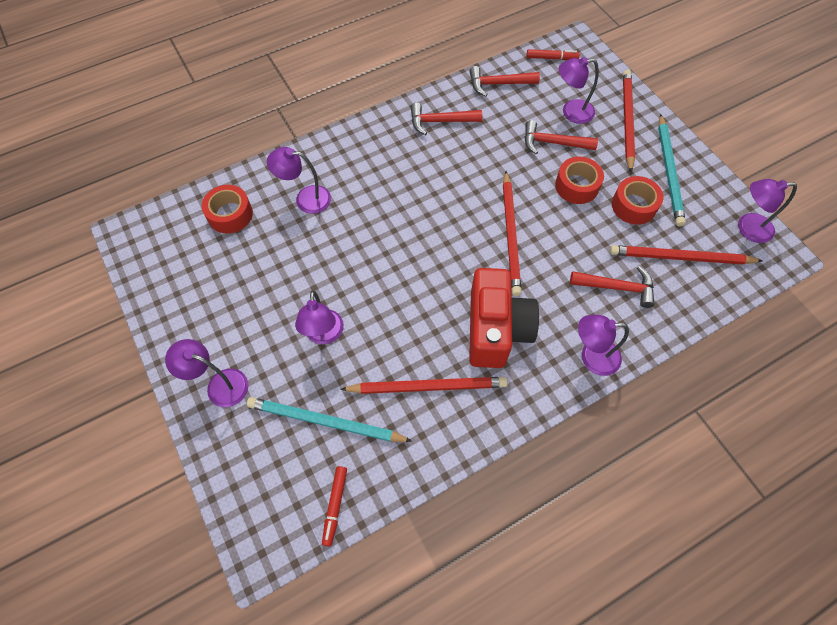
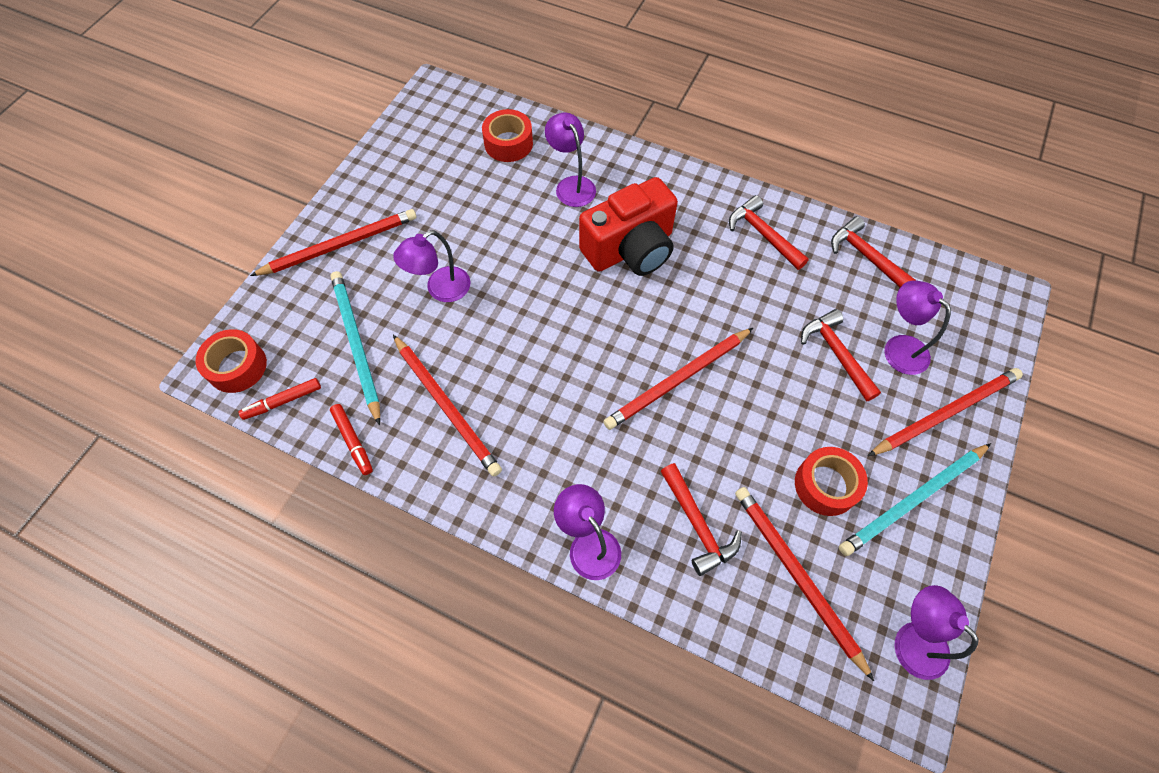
camera: 55 degrees right, 0 degrees up
(219, 385) = (340, 245): purple lamp -> red pencil
(496, 329) = (552, 431): red camera -> red camera (630, 249)
(551, 58) = (957, 285): red marker -> red marker (353, 441)
(576, 186) = (799, 410): red tape -> red tape (237, 366)

